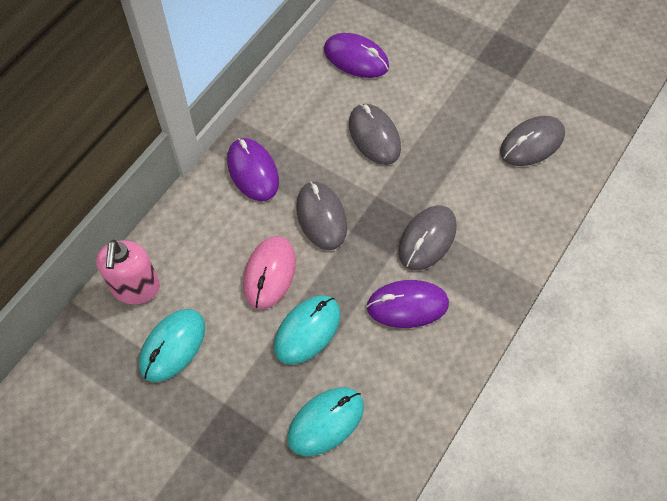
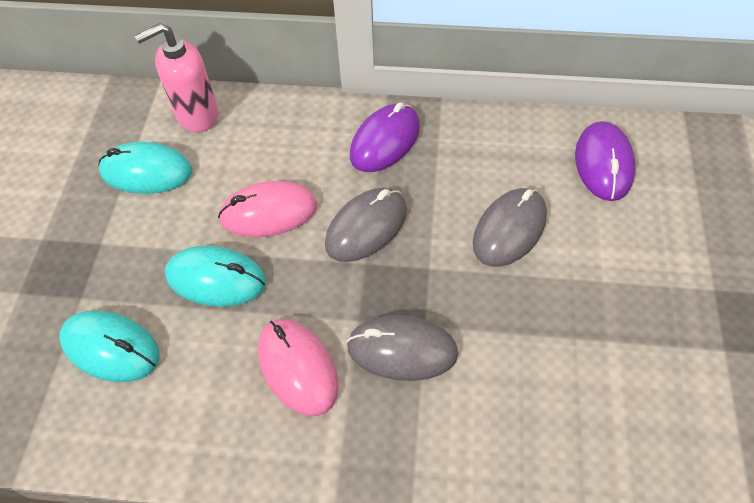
camera: 65 degrees right, 5 degrees down
(407, 305) = (297, 368): purple mouse -> pink mouse
(532, 143) = (634, 418): grey mouse -> none

